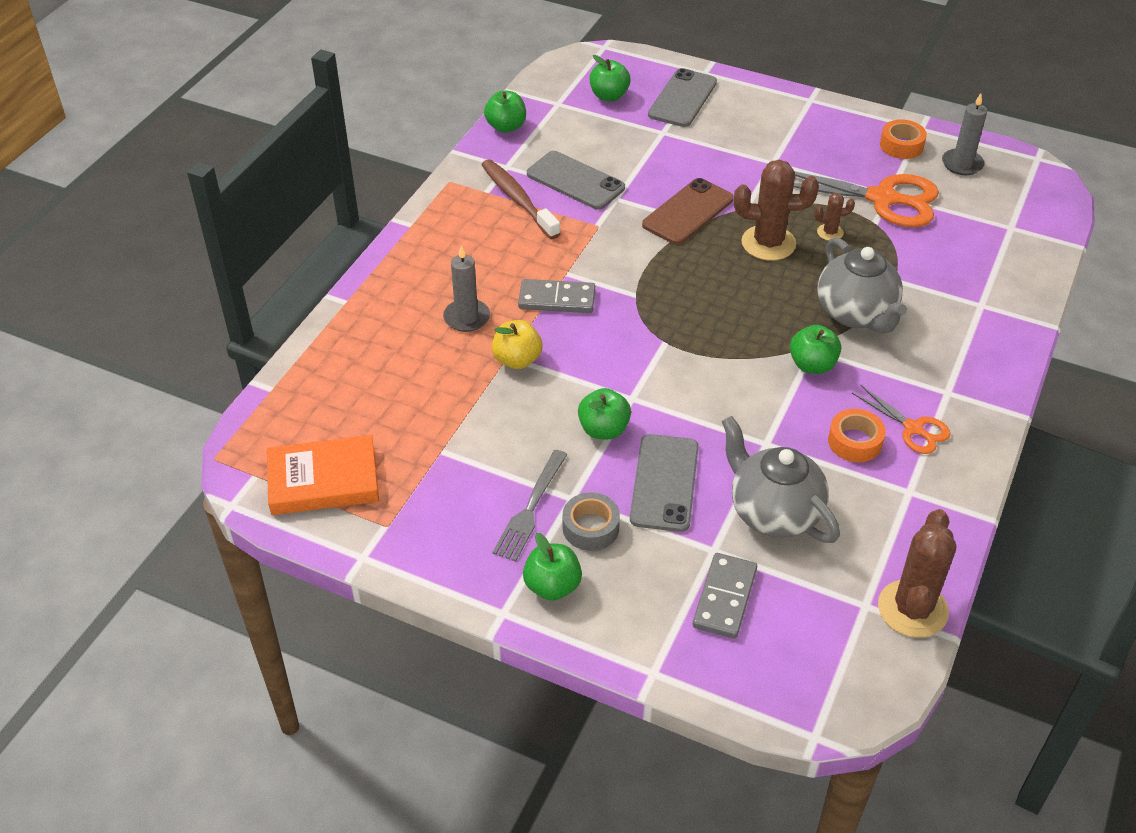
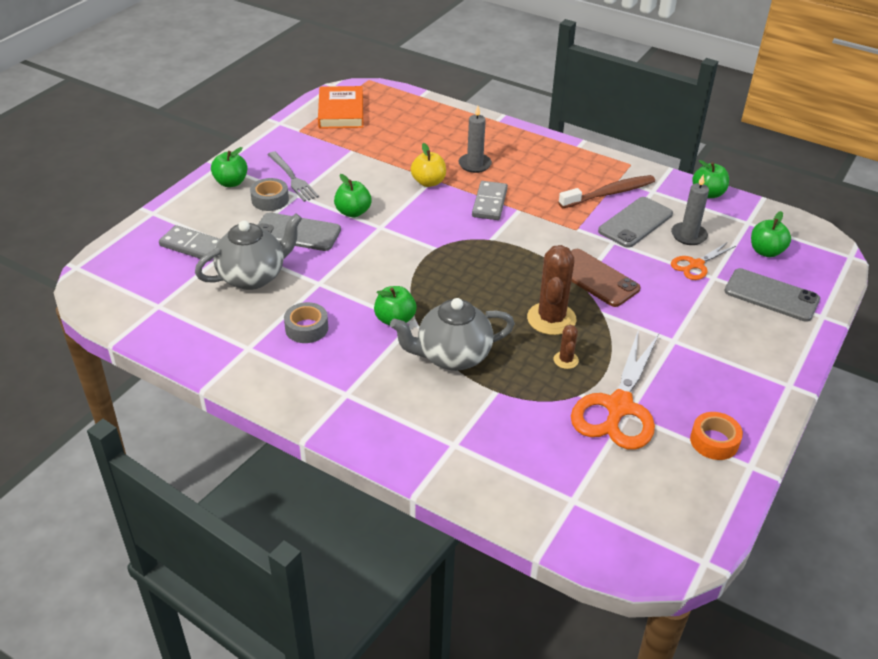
camera: 95 degrees right, 5 degrees down
(530, 510) = (293, 179): grey fork -> grey fork turned 150 degrees counterclockwise
(855, 442) = (306, 328): orange tape -> grey tape
(912, 609) = (144, 327): brown cactus -> none
(913, 428) = (310, 364): orange scissors -> orange scissors (696, 265)
(962, 164) = (685, 485): grey candle -> grey candle (688, 235)

